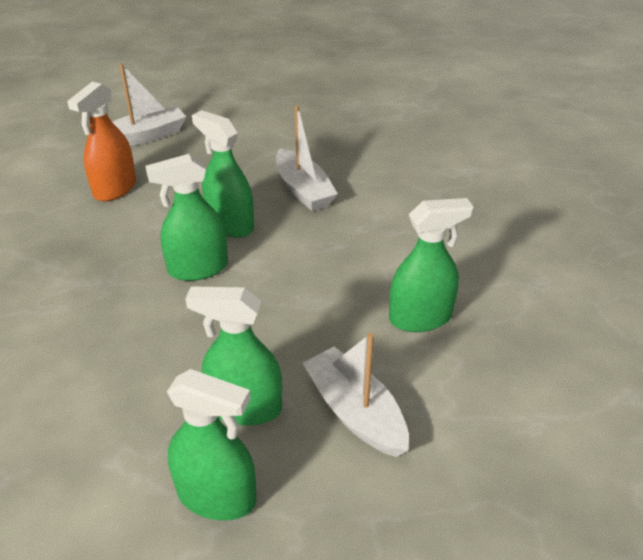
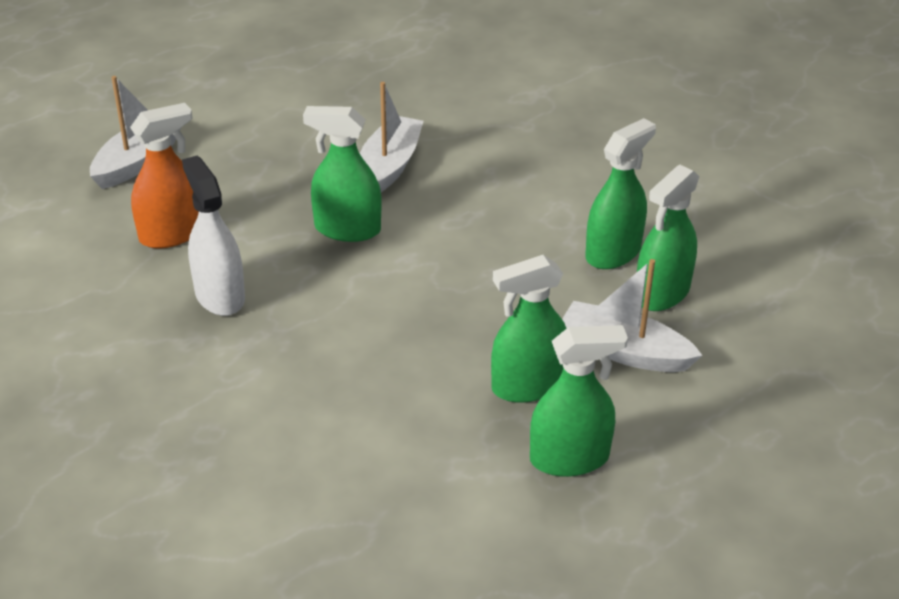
camera: 30 degrees left, 0 degrees up
(98, 242) = (219, 296): none -> white spray bottle
(115, 189) = (172, 233): orange spray bottle -> orange spray bottle turned 120 degrees counterclockwise
(198, 268) = (359, 284): green spray bottle -> green spray bottle (662, 293)
(303, 190) = (389, 166): white boat -> white boat turned 105 degrees counterclockwise

